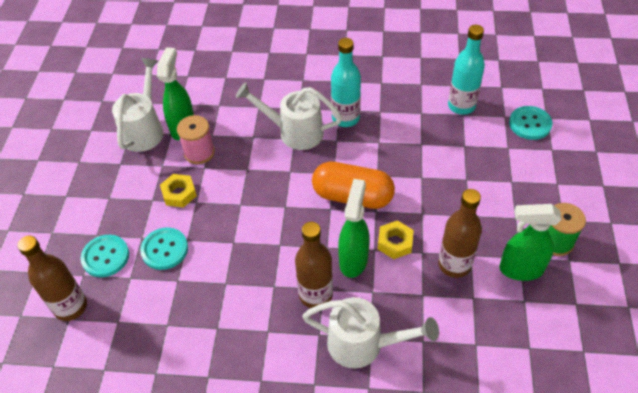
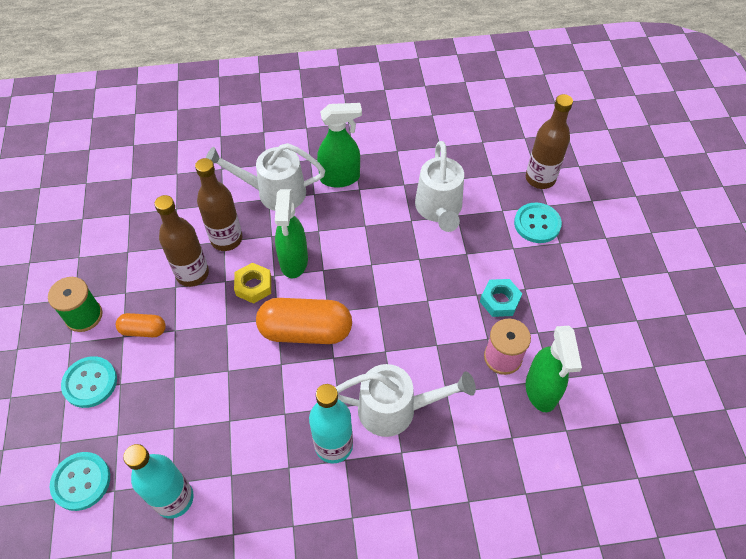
camera: 165 degrees right, 5 degrees up
(144, 129) = (587, 379): white watering can -> white watering can (439, 209)
(164, 249) = (484, 240): turquoise button -> turquoise button (90, 383)
(179, 194) = (499, 300): yellow nut -> turquoise nut
(315, 295) = (324, 224): brown bottle -> brown bottle (226, 239)
(497, 220) = (143, 330): none -> orange capsule
(520, 269) = (126, 280): green spray bottle -> green spray bottle (340, 178)

